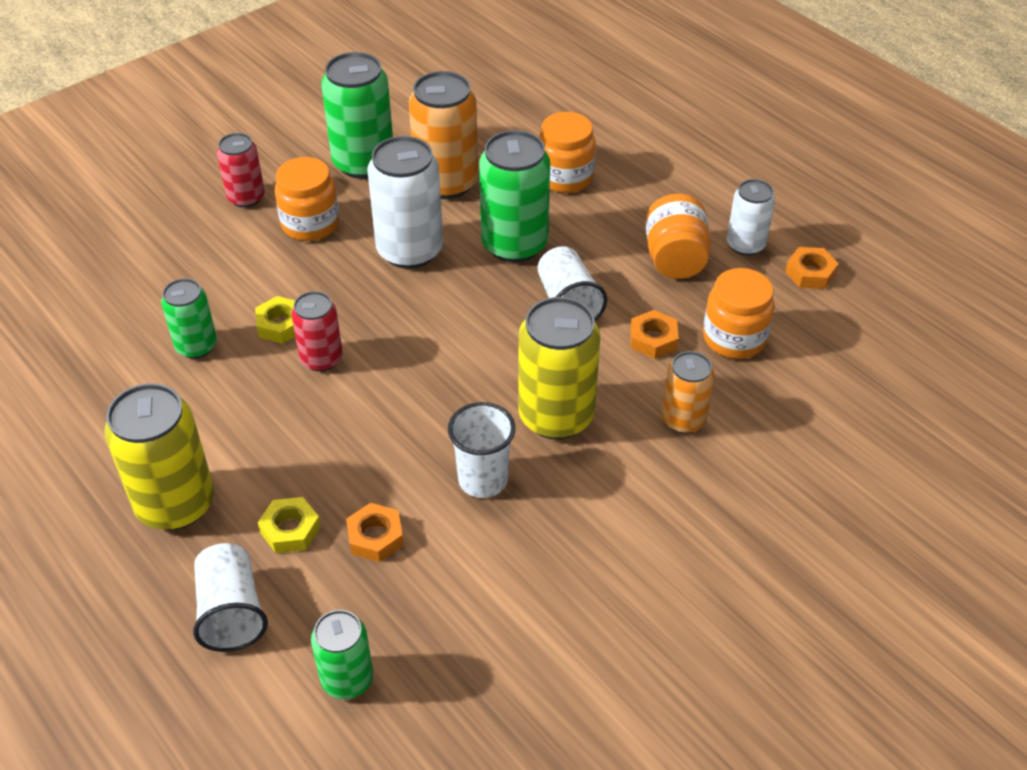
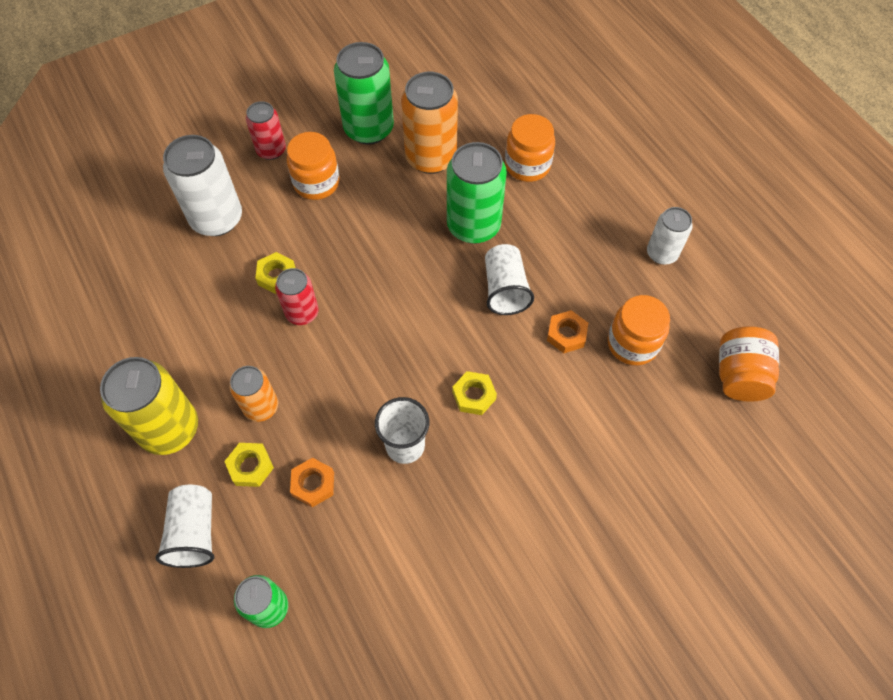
camera: 10 degrees right, 15 degrees up
(196, 346) = (209, 286): green can -> none
(410, 250) = (389, 219): white can -> white can (217, 218)
(556, 416) = (474, 395): yellow can -> yellow nut
(675, 259) = (601, 258): orange jar -> orange jar (739, 375)
(683, 420) = (574, 415): orange can -> orange can (261, 407)
(810, 273) = (709, 289): orange nut -> none

